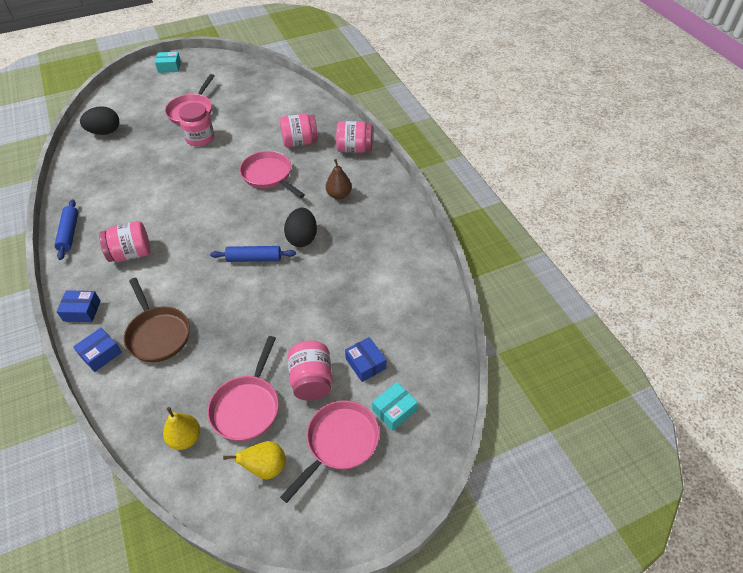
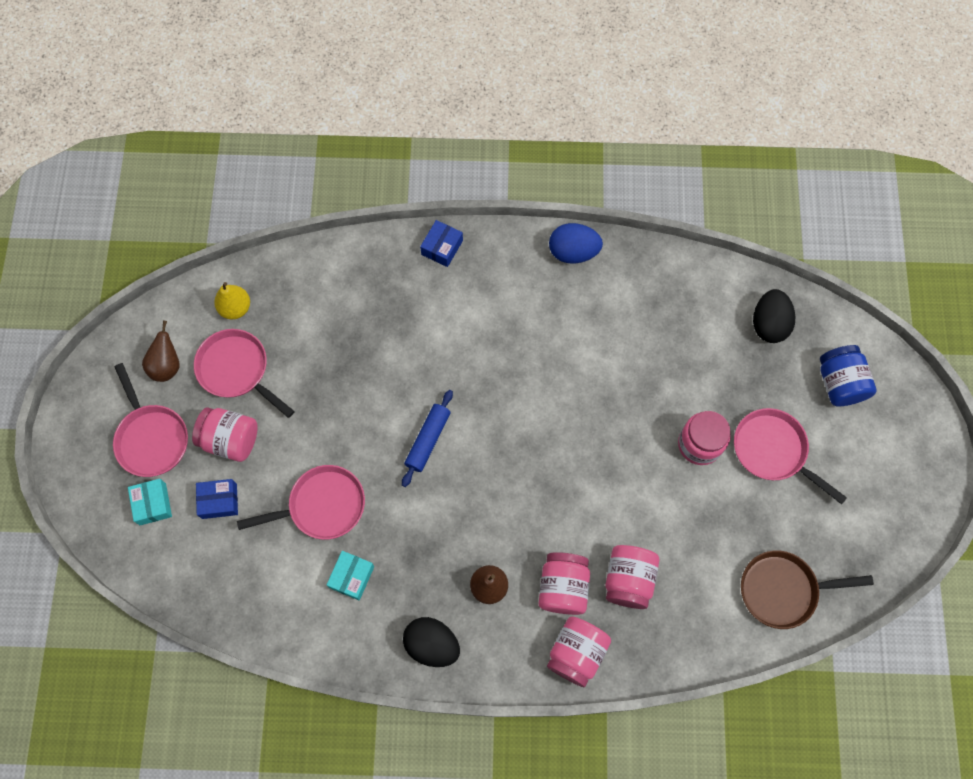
camera: 115 degrees right, 20 degrees up
(69, 233) = (573, 252): blue rolling pin -> blue egg
(101, 354) = (374, 255): blue box -> none
(131, 254) = (505, 310): pink jar -> pink jar (563, 587)
(137, 99) = (839, 383): none -> blue jar
(158, 334) = (370, 312): brown pan -> brown pan (783, 590)
(169, 67) = (917, 450): turquoise box -> turquoise box (352, 577)
(265, 467) = (167, 366): yellow pear -> brown pear
(269, 175) = (572, 509): pink pan -> pink pan (322, 506)
(302, 238) = (433, 507): black egg -> black egg (432, 644)

